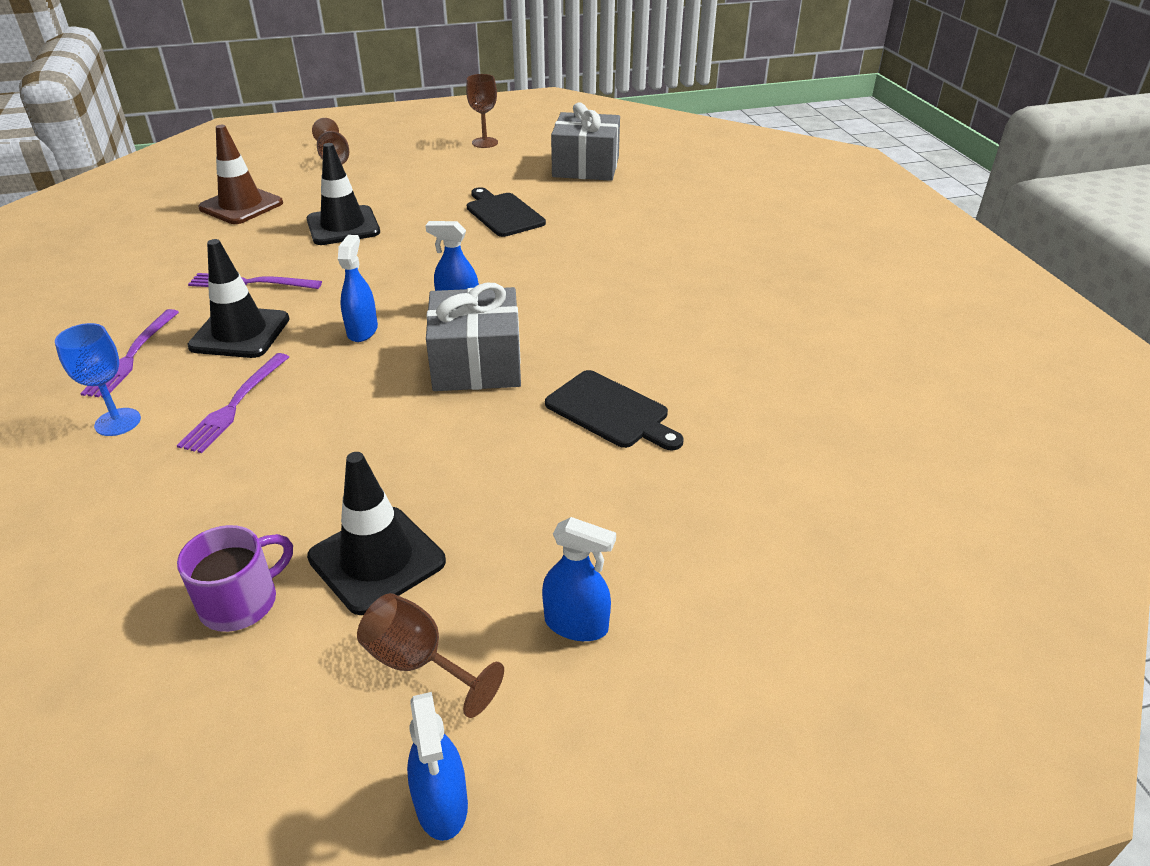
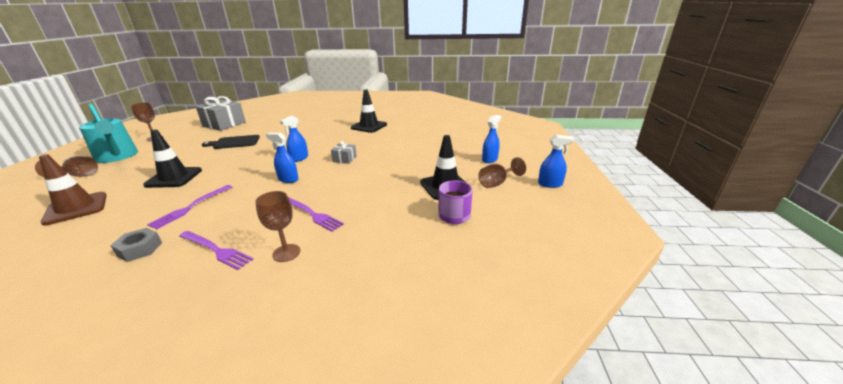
camera: 70 degrees left, 10 degrees down
(118, 422) = (286, 253): blue goblet -> brown goblet
(139, 298) = (140, 249): none -> grey nut
(240, 333) = (243, 211): black traffic cone -> black traffic cone (369, 126)
(403, 151) = (117, 157): none -> turquoise watering can
(477, 364) = (344, 159): grey gift -> grey gift, size x0.49
(611, 412) = (397, 142): black cutting board -> none

